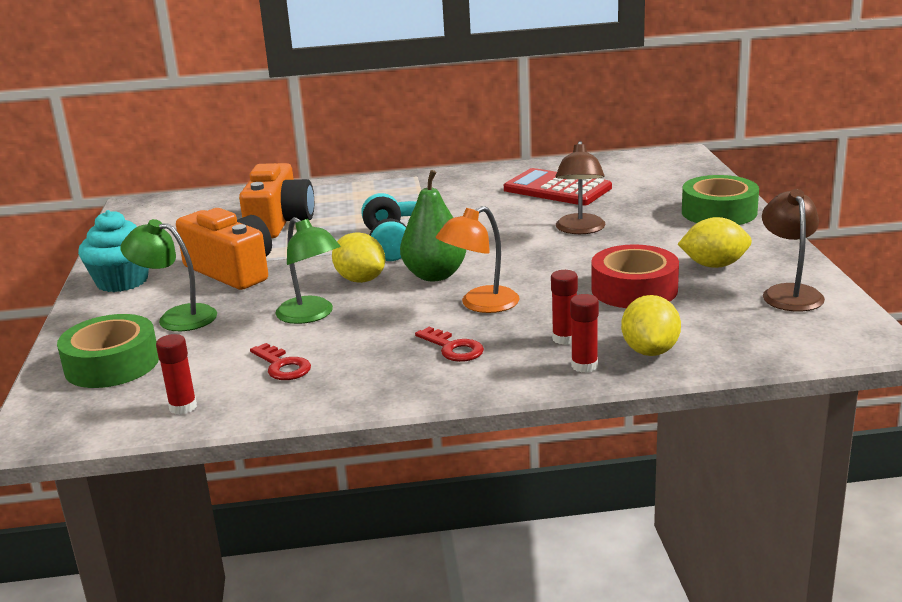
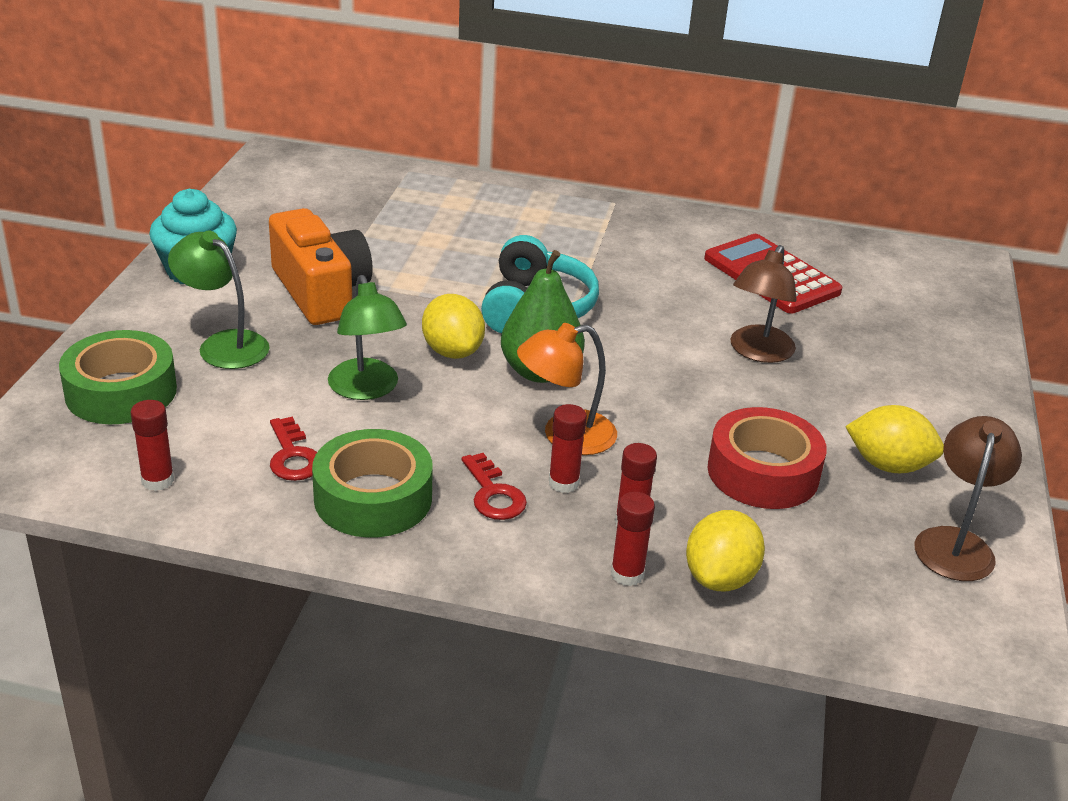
camera: 15 degrees right, 10 degrees up
(279, 222) = (414, 231): orange camera -> none
(499, 329) = (563, 483): none -> red glue stick
(719, 212) = (952, 377): green tape -> green tape (373, 498)

